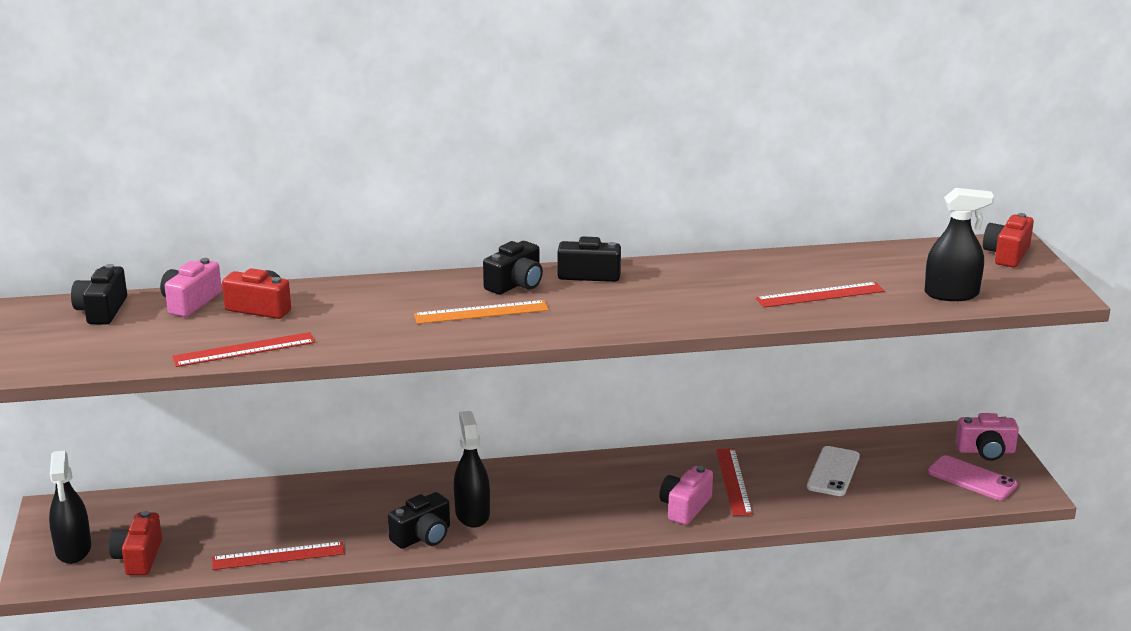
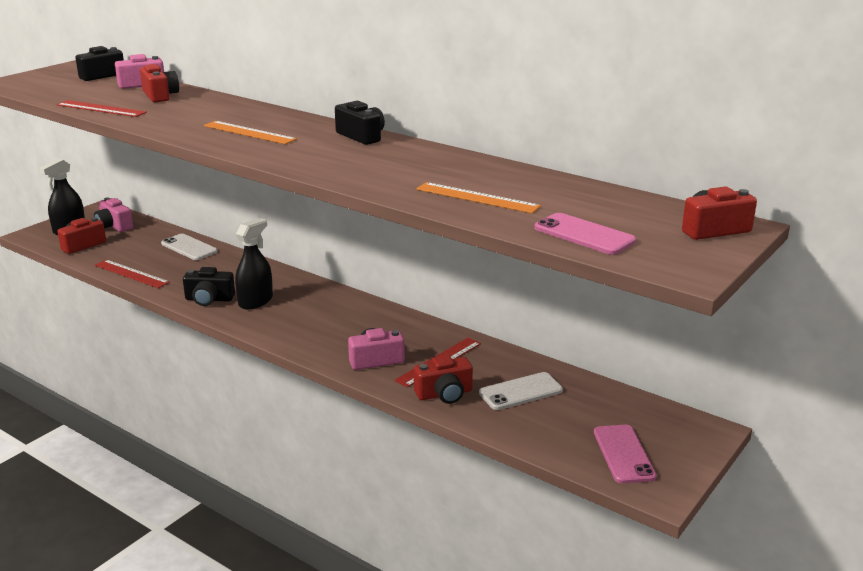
camera: 45 degrees right, 0 degrees up
(276, 498) = (189, 248): none -> white phone
(515, 284) = (307, 127): black camera -> none
(787, 504) = (444, 394): none -> red camera
(820, 295) = (477, 198): red ruler -> orange ruler
(951, 294) = (584, 235): black spray bottle -> pink phone
(986, 451) = (678, 442): pink camera -> pink camera (114, 226)

